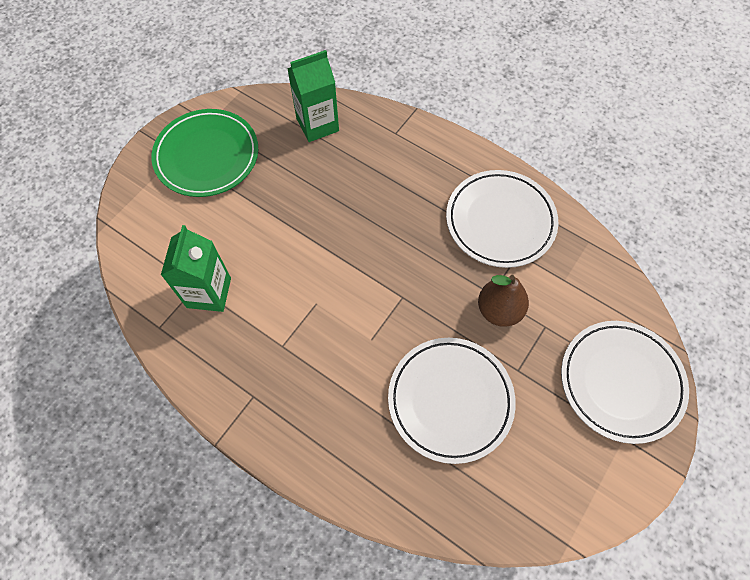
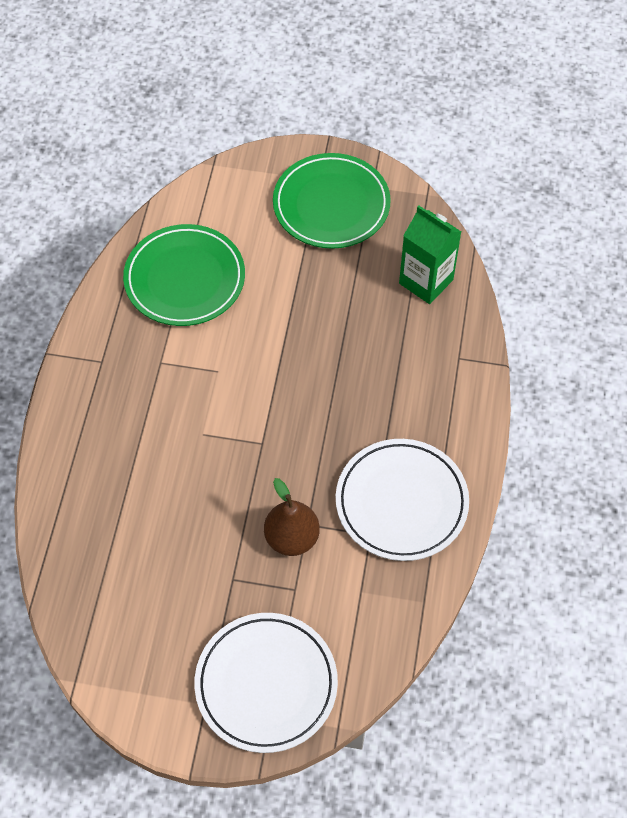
camera: 65 degrees right, 5 degrees down
(209, 292) = (185, 279): green carton -> green plate
(450, 400) = (172, 528): white plate -> none

